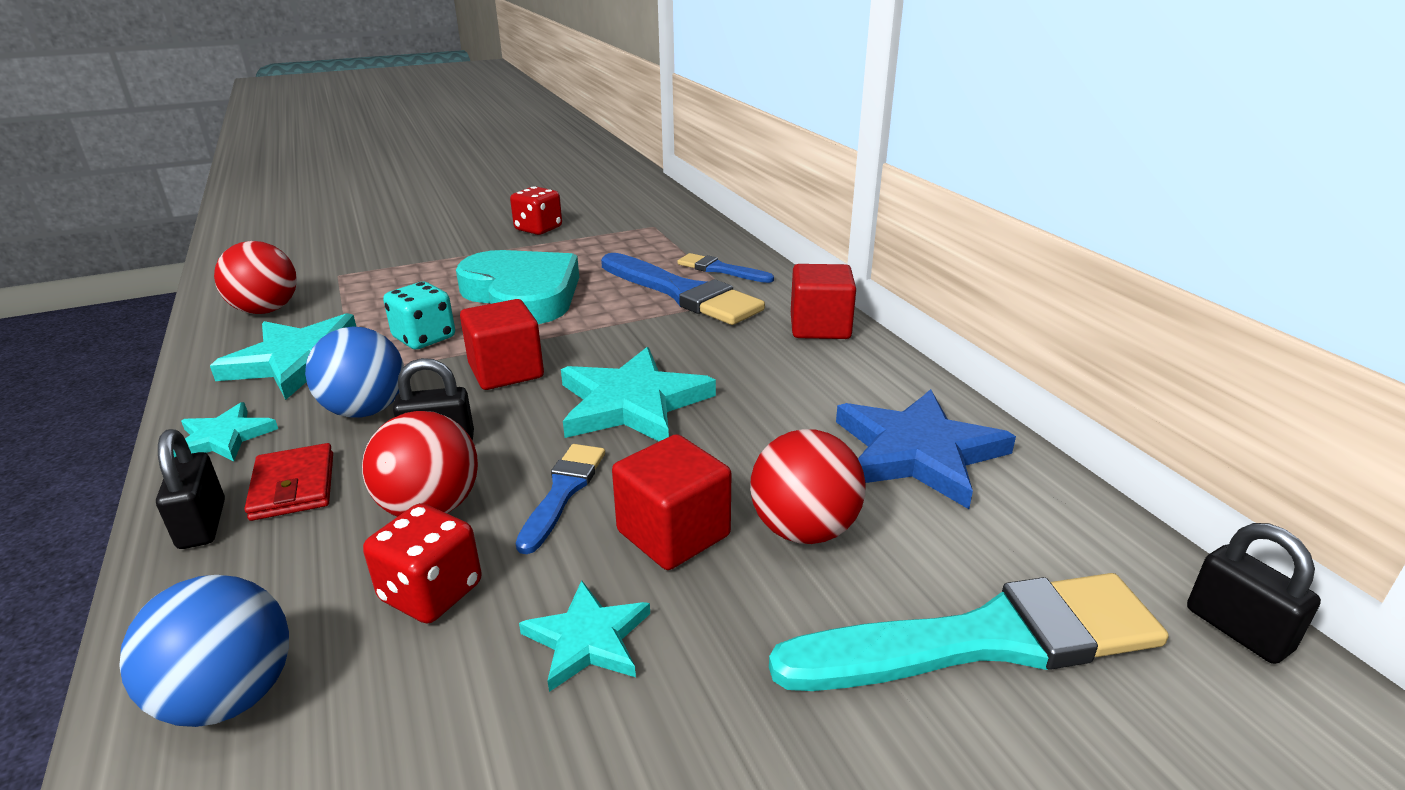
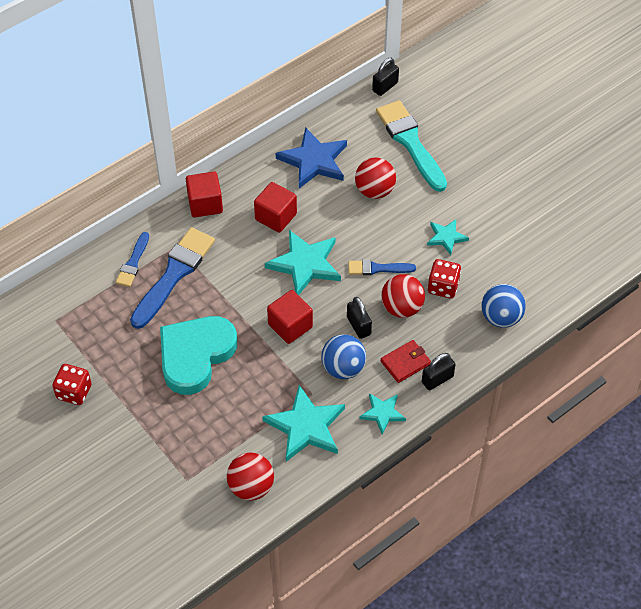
camera: 105 degrees left, 25 degrees up
(424, 338) = (264, 380): turquoise dice -> none
(673, 533) = (389, 227): red cube -> red cube (276, 217)

